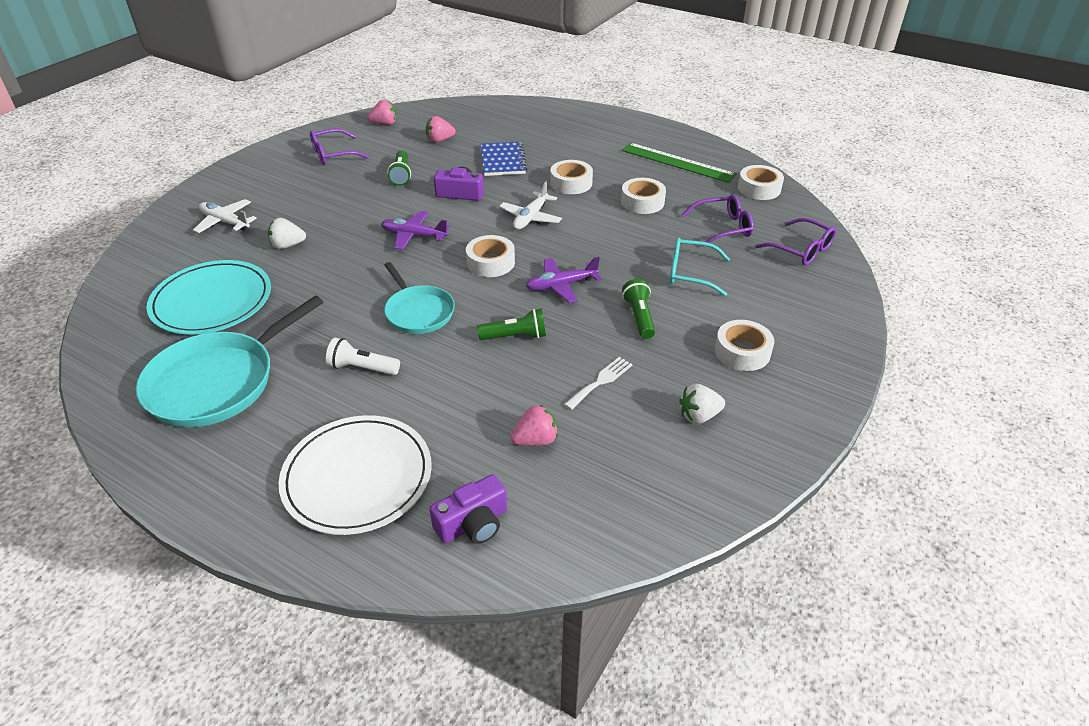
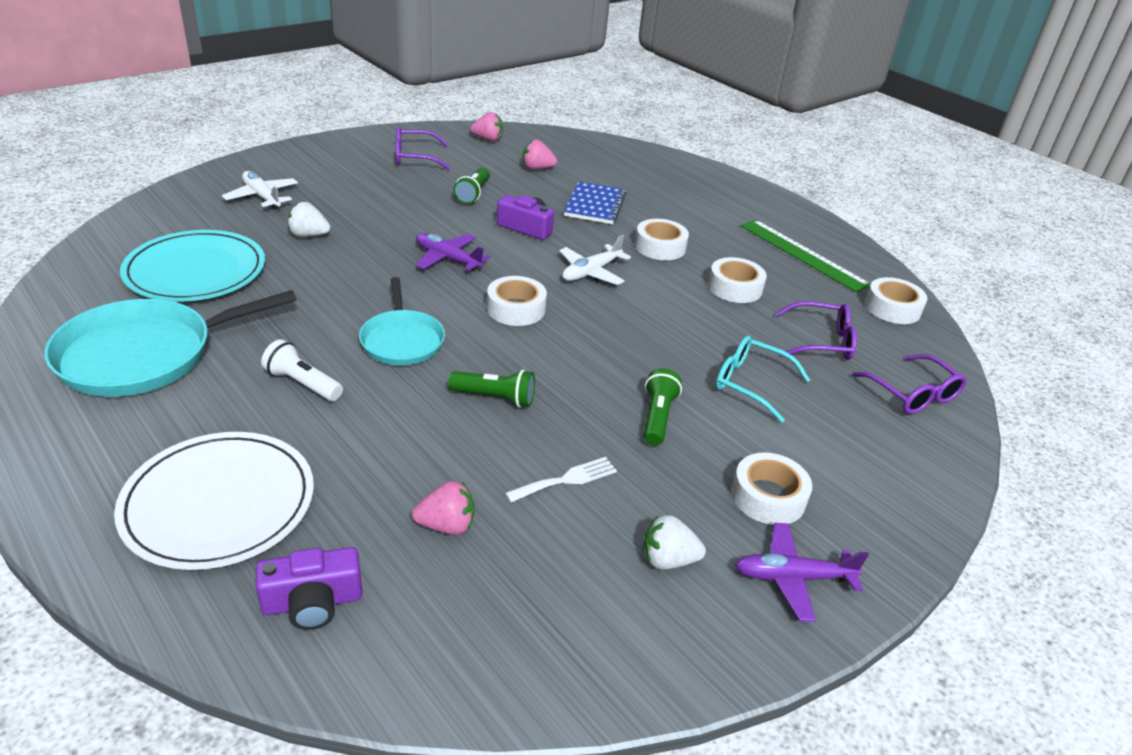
camera: 15 degrees right, 5 degrees down
(561, 285) = (583, 355): purple plane -> purple plane (792, 578)

